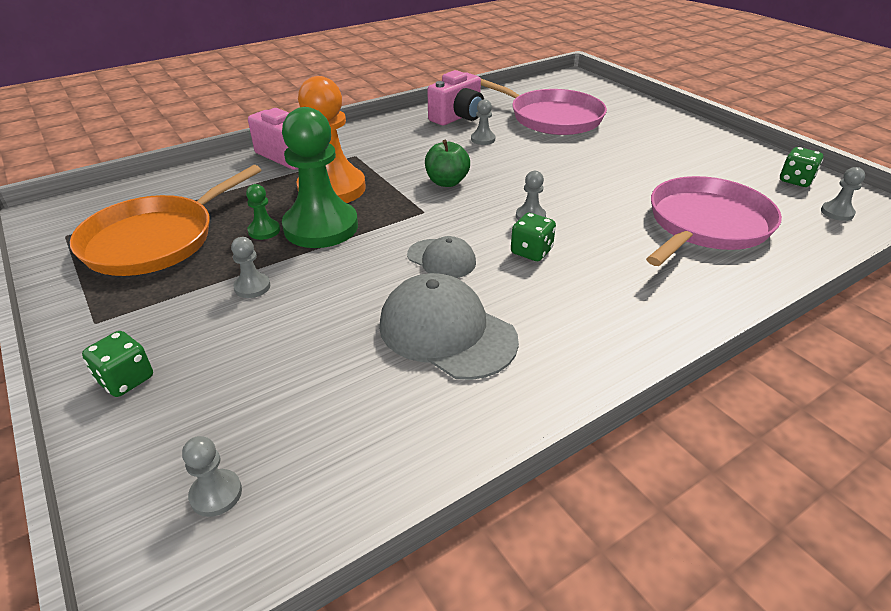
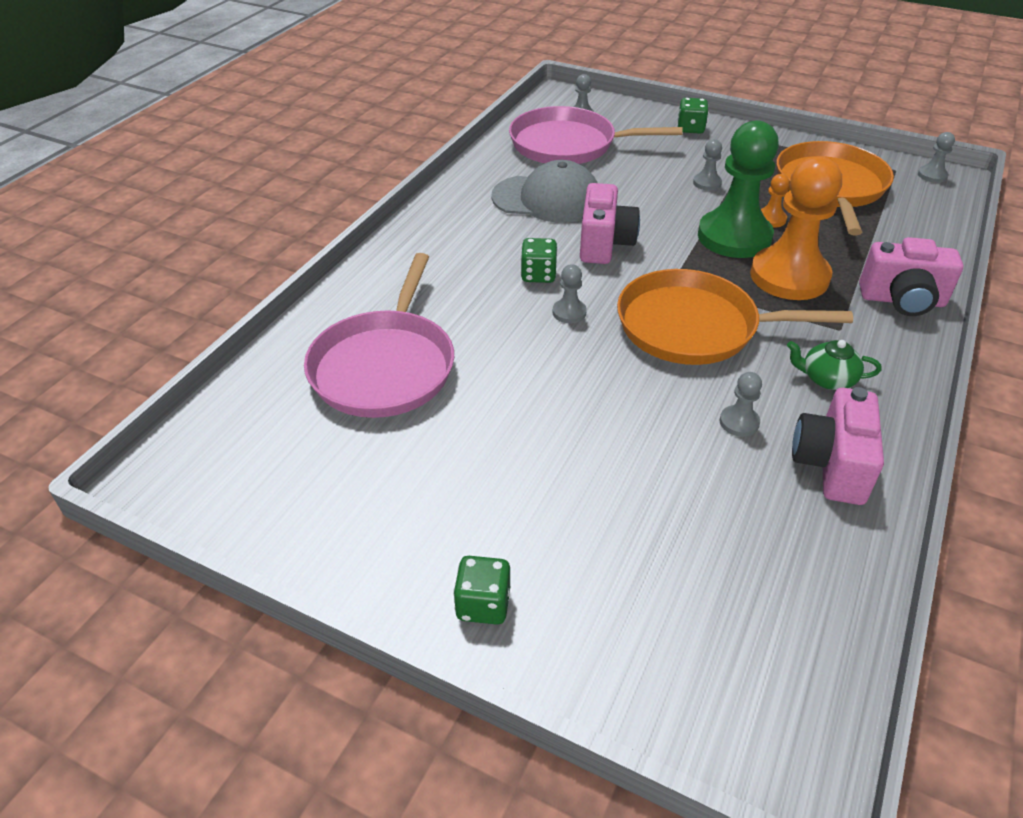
camera: 150 degrees right, 5 degrees up
(264, 231) = (771, 219): green pawn -> orange pawn
(405, 140) = (827, 379): none -> green teapot
(441, 259) = (604, 244): grey cap -> pink camera
(447, 182) = (694, 327): green apple -> orange pan
(551, 118) = (699, 531): pink pan -> pink pan (568, 145)
(795, 180) = (270, 501): green dice -> green dice (483, 604)
(837, 213) = (225, 446): grey pawn -> grey pawn (932, 175)

